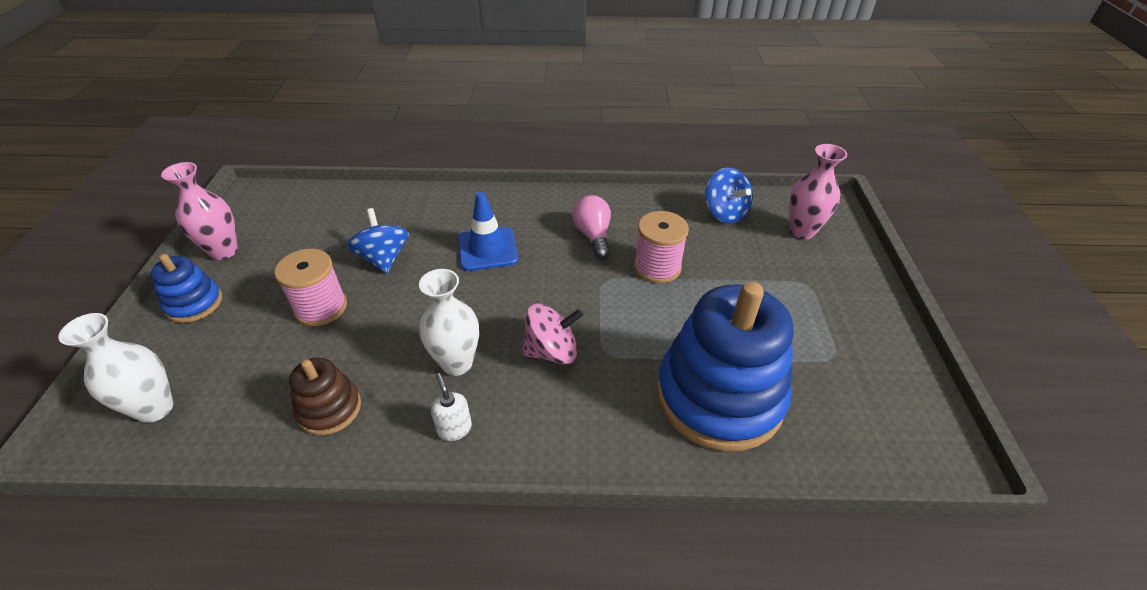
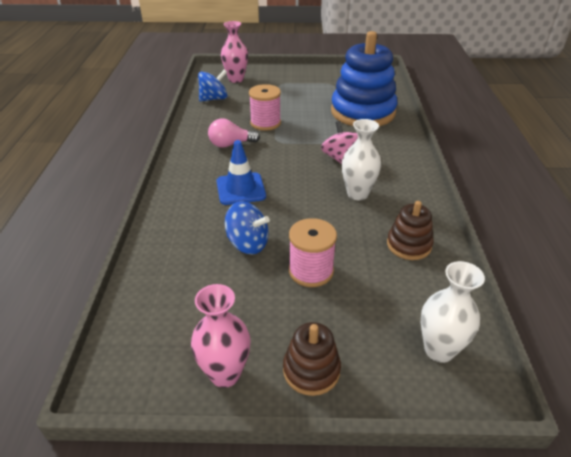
camera: 90 degrees left, 5 degrees down
(194, 304) = (311, 370): blue stacking toy -> brown stacking toy
(383, 258) = (248, 244): blue spinning top -> blue spinning top turned 135 degrees counterclockwise
(454, 429) = (407, 190): white soap dispenser -> none

